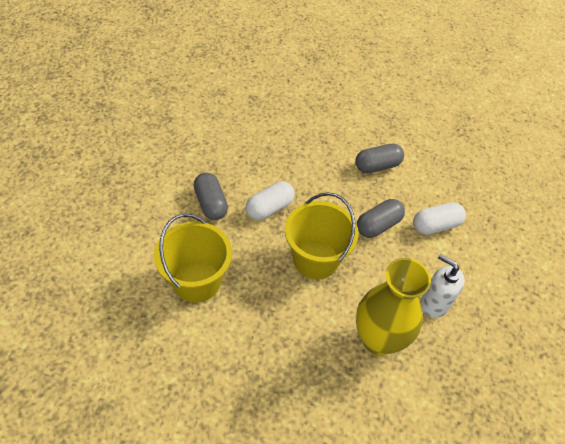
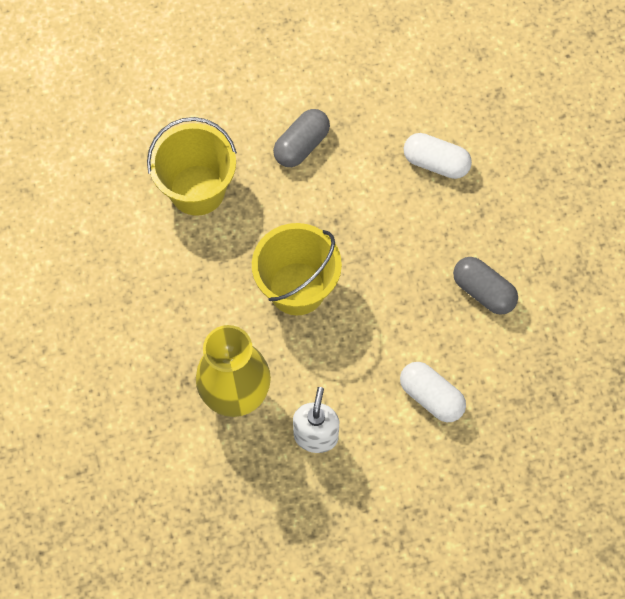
camera: 65 degrees right, 15 degrees up
(269, 208) = (335, 206): white capsule -> white capsule (436, 163)
(378, 225) = (388, 332): grey capsule -> none

